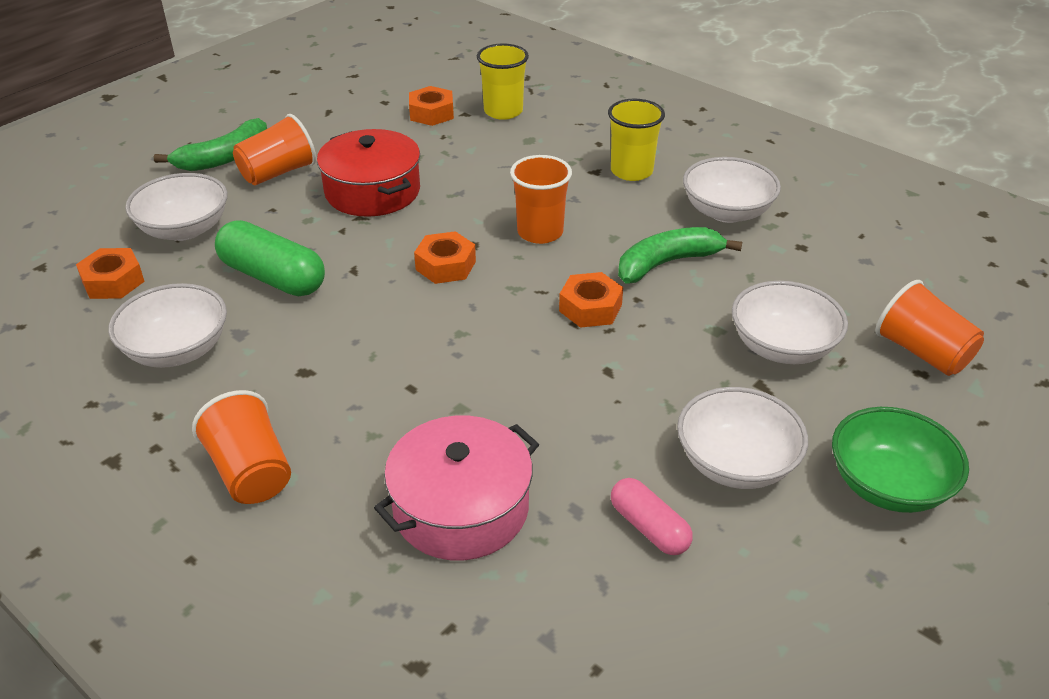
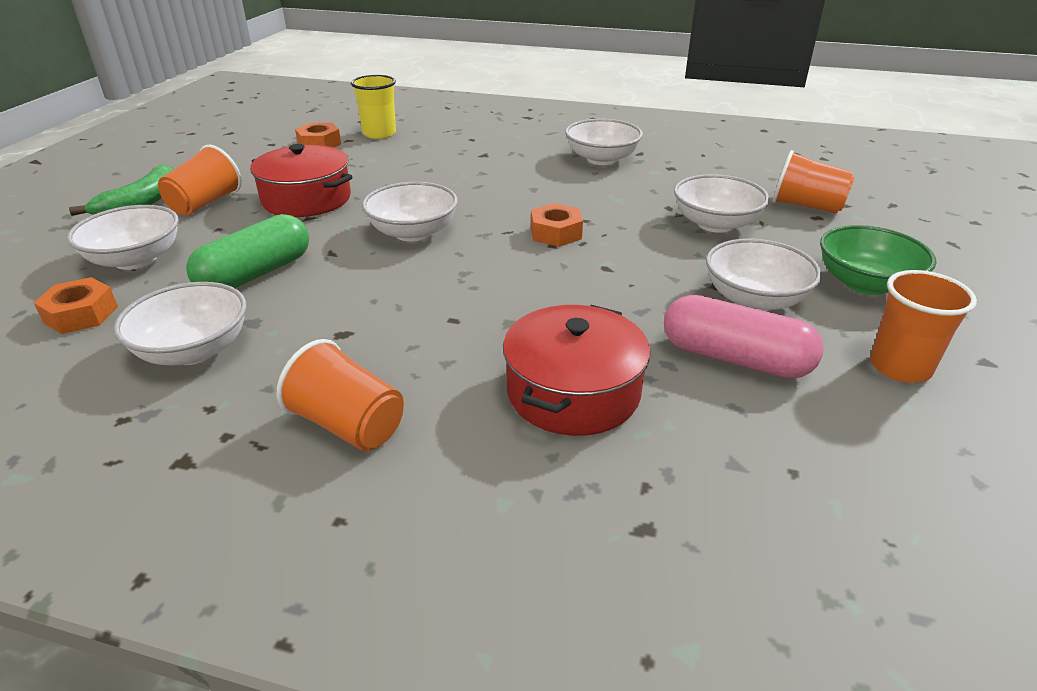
camera: 25 degrees left, 5 degrees down
(273, 277) = (256, 274): green capsule -> green capsule turned 60 degrees counterclockwise
(445, 265) = (413, 232): orange nut -> white bowl
(461, 508) = (573, 392): pink pot -> red pot
(540, 232) = (473, 197): orange cup -> orange cup (900, 367)
(631, 171) = (511, 150): yellow cup -> none
(649, 527) = (735, 358): pink capsule -> pink capsule, size x1.67
(667, 263) = (588, 195): green banana -> none

